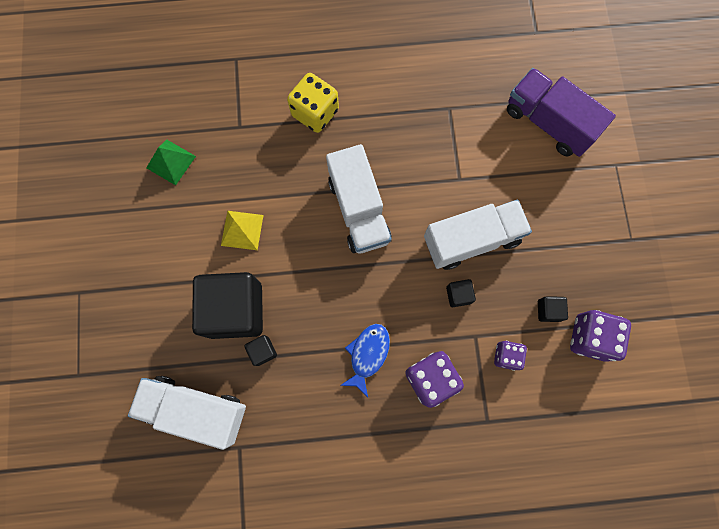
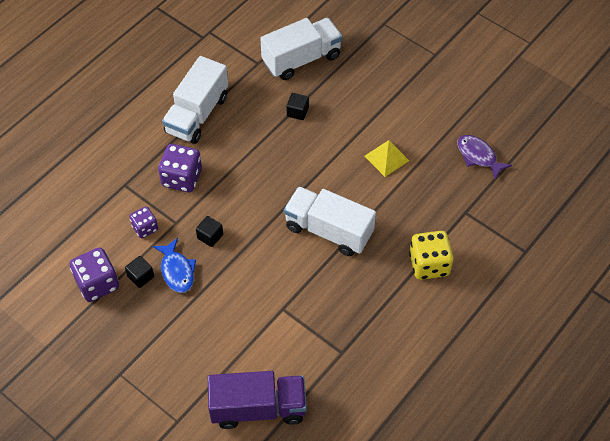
camera: 135 degrees right, 20 degrees down
(171, 162) = (478, 156): green pyramid -> purple fish
(235, 310) = (338, 117): black cube -> none
(367, 355) = (233, 159): blue fish -> blue fish (177, 271)
(471, 240) = (234, 276): white truck -> white truck (197, 114)

